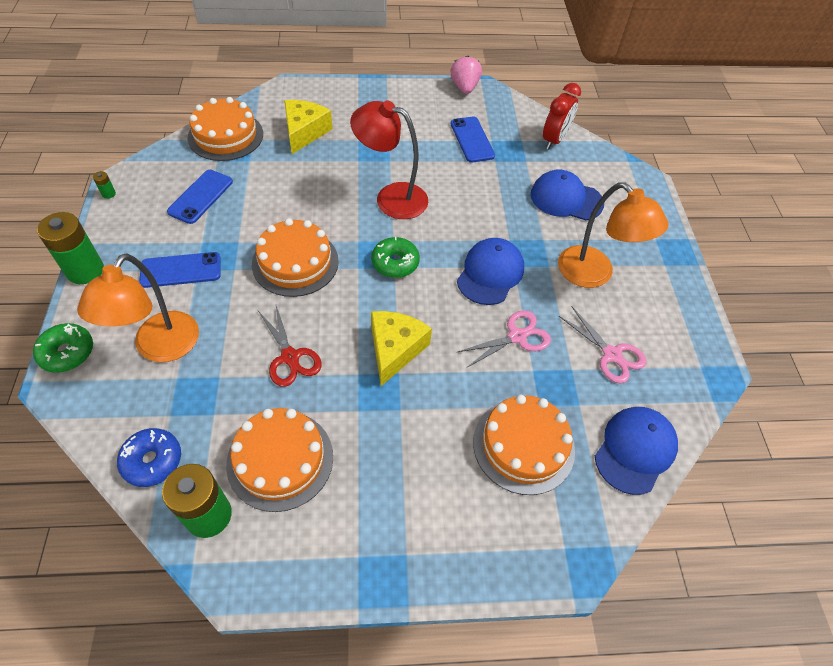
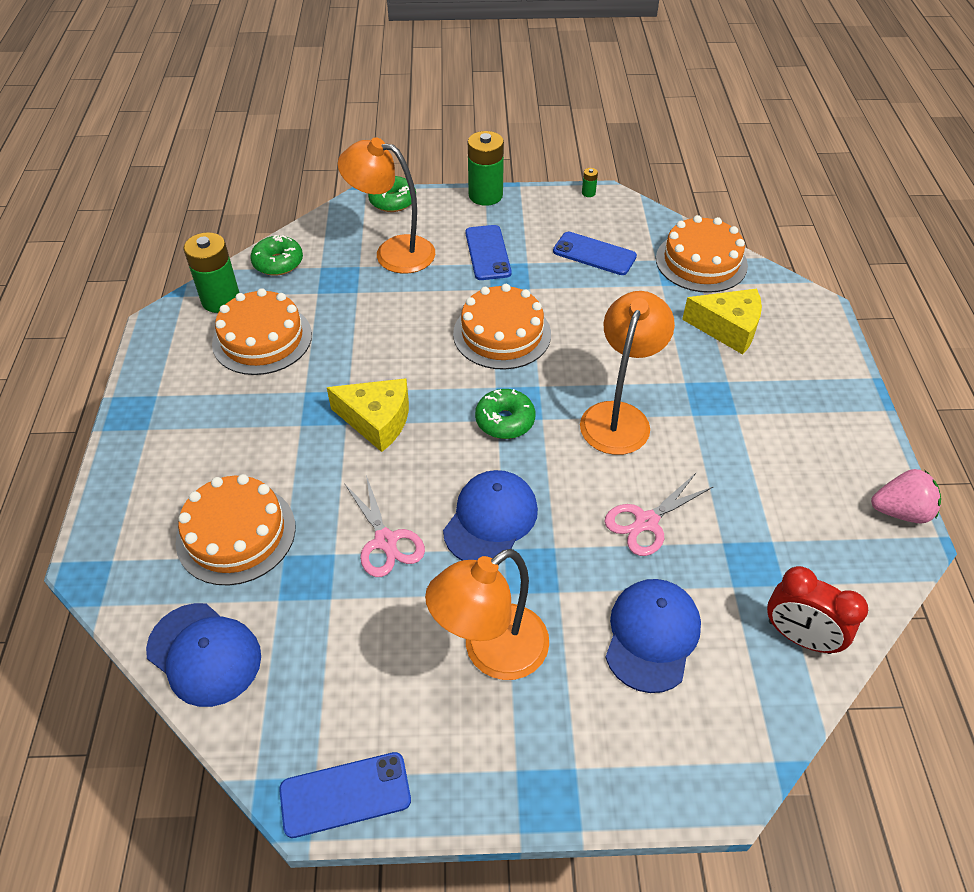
camera: 95 degrees right, 5 degrees down
(152, 461) = (278, 263): blue donut -> green donut
(290, 357) = (374, 338): red scissors -> none
(391, 198) = (619, 416): red lamp -> orange lamp
(472, 140) = (765, 514): blue phone -> blue phone (345, 794)
(490, 273) = (490, 519): blue cap -> blue cap turned 90 degrees counterclockwise
(612, 355) = (347, 652): pink scissors -> pink scissors (646, 522)

